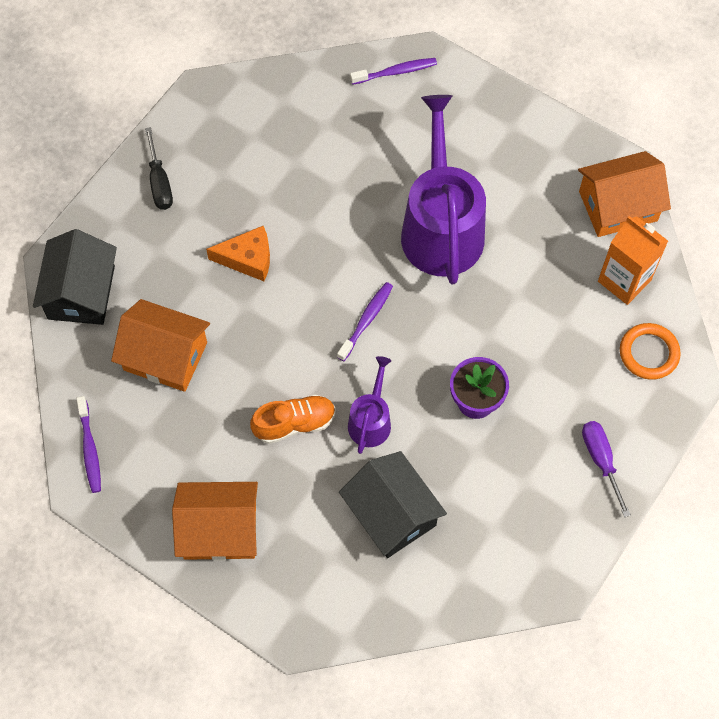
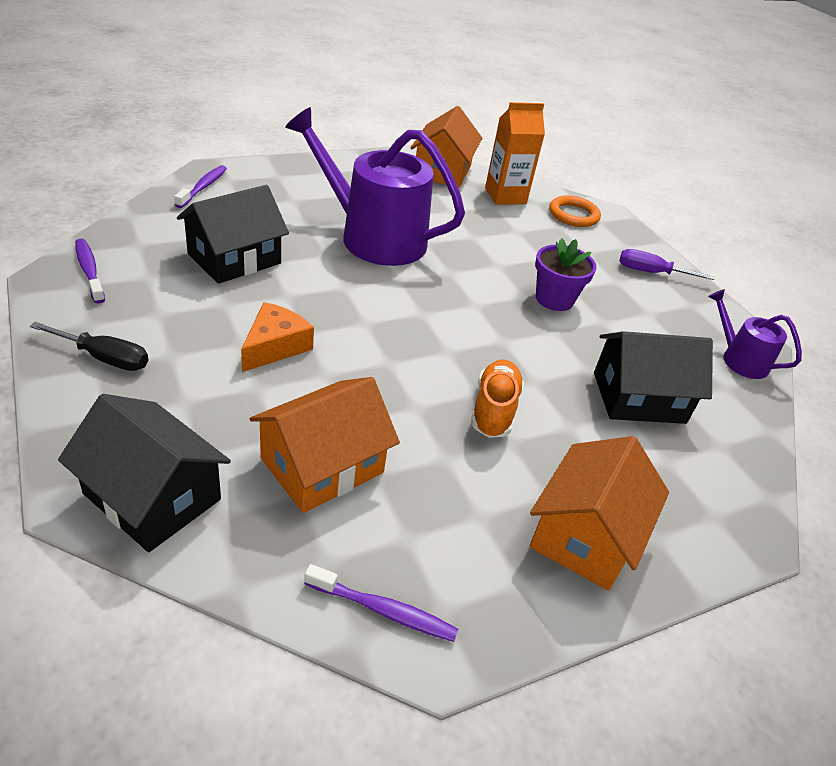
camera: 65 degrees left, 25 degrees down
(321, 164) = (234, 258): none -> black house
(366, 320) = (422, 313): purple toothbrush -> purple toothbrush (89, 270)
(370, 421) = (529, 361): purple watering can -> purple watering can (740, 359)

